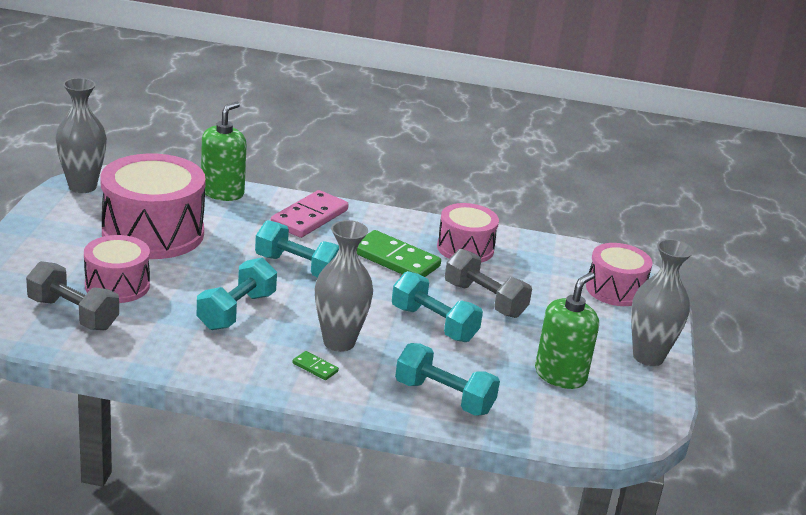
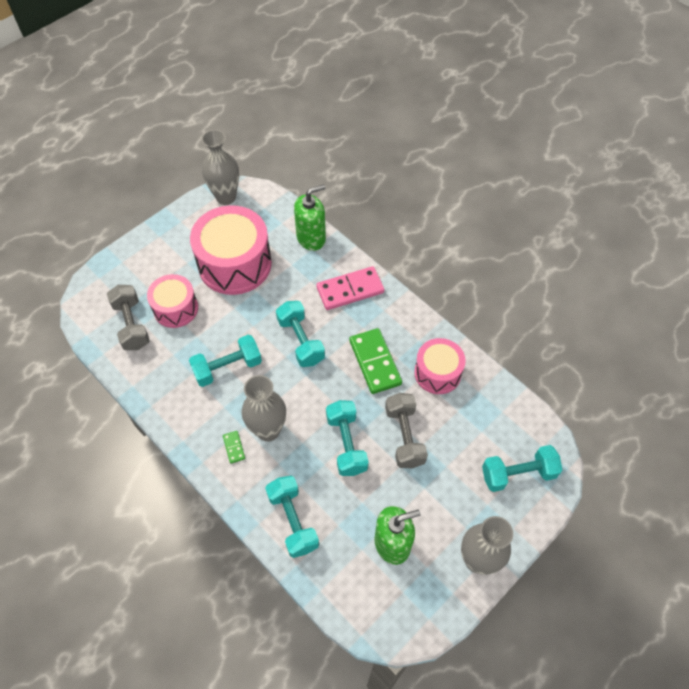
camera: 40 degrees right, 30 degrees up
(615, 290) = (518, 474): pink drum -> turquoise dumbbell

